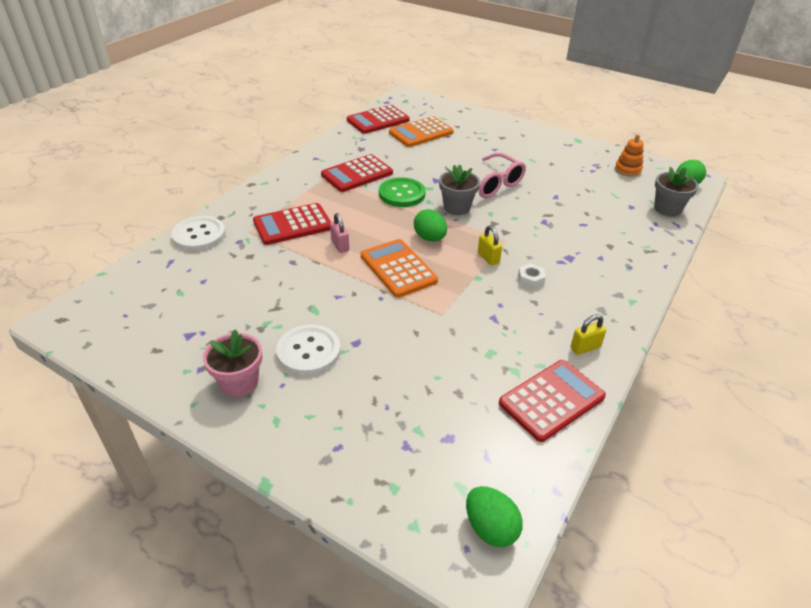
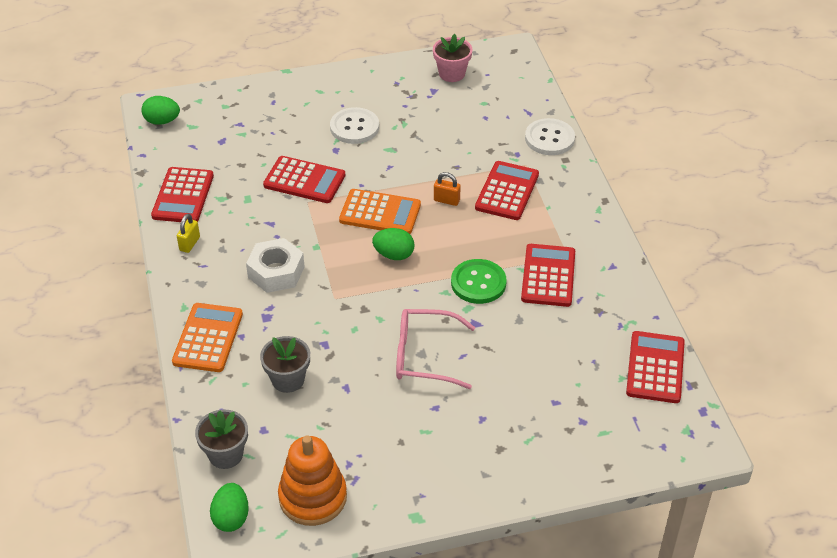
camera: 135 degrees right, 5 degrees up
(239, 383) = (365, 91): pink flower pot -> pink flower pot (452, 74)
(340, 245) = (446, 200): pink padlock -> orange padlock
(421, 133) = (585, 383): orange calculator -> orange calculator (208, 338)
(421, 334) = (304, 180): none -> red calculator
(457, 207) = (414, 303): grey flower pot -> grey flower pot (288, 379)
(488, 258) = (328, 269): yellow padlock -> none
(530, 280) = (276, 272): white nut -> white nut, size x2.04
(627, 170) = (313, 497): orange stacking toy -> orange stacking toy, size x1.77

